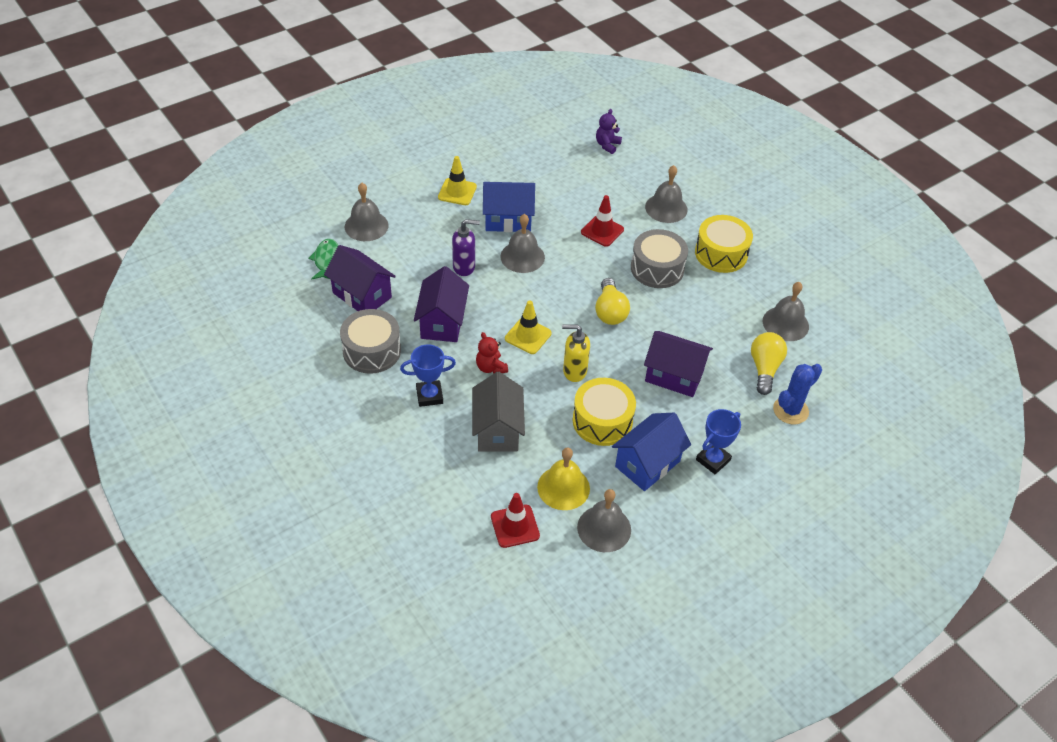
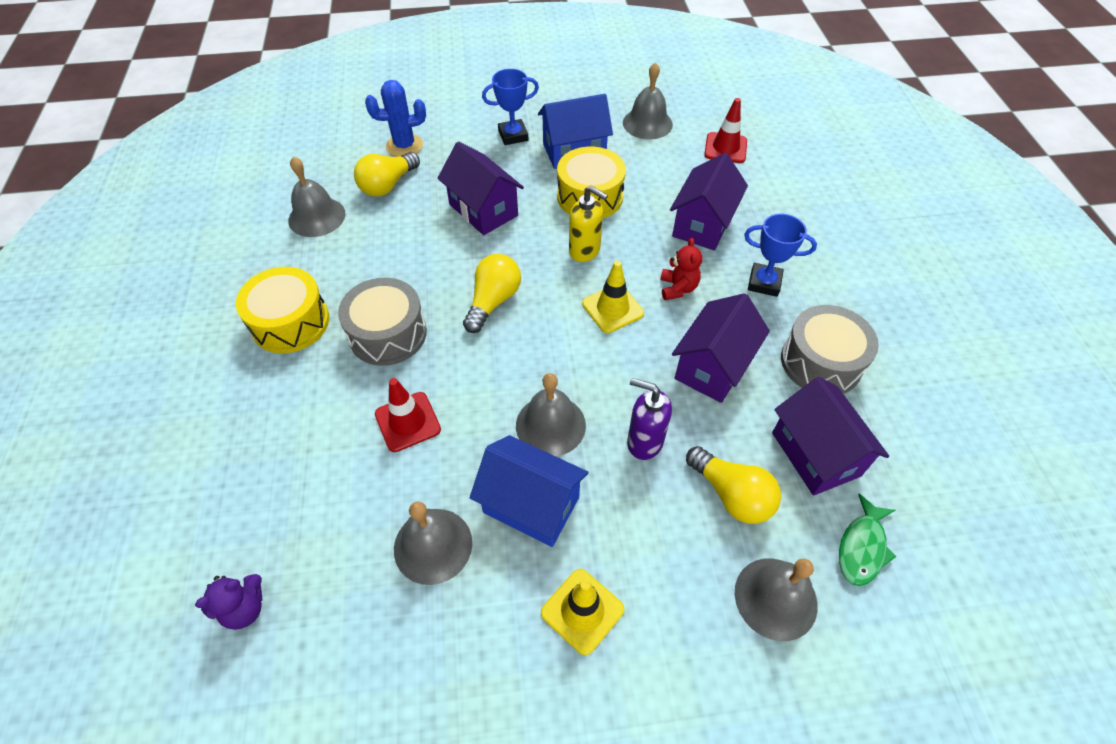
camera: 150 degrees left, 5 degrees up
(404, 259) = (731, 495): none -> yellow light bulb
(497, 430) = (702, 224): grey house -> purple house
(563, 487) = (664, 160): yellow bell -> none
(666, 208) = (284, 423): grey bell -> grey bell (433, 545)

